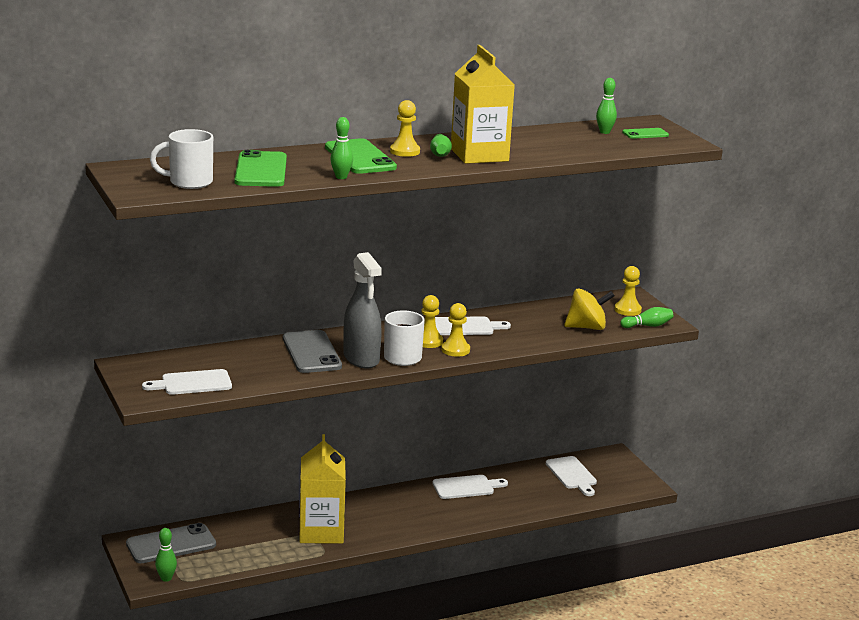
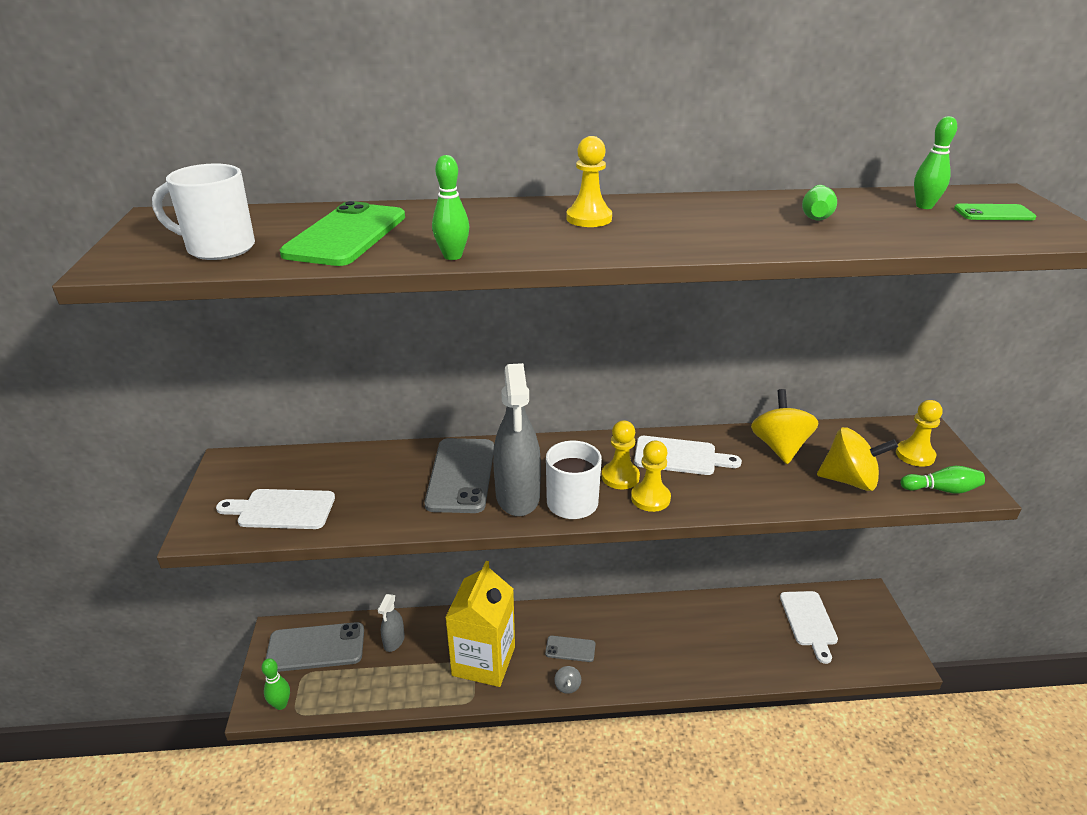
camera: 20 degrees right, 10 degrees up
(237, 531) = (394, 641): none -> grey spray bottle
(360, 157) = (513, 224): green phone -> none
(389, 515) = (570, 649): none -> grey phone
(397, 535) = (567, 686): none -> grey spinning top
(440, 153) = (641, 225): green bowling pin -> green bowling pin (816, 215)
(466, 487) = (675, 619): white cutting board -> none
(479, 155) = (702, 232): yellow carton -> none
(534, 315) = (779, 447): none -> yellow spinning top

